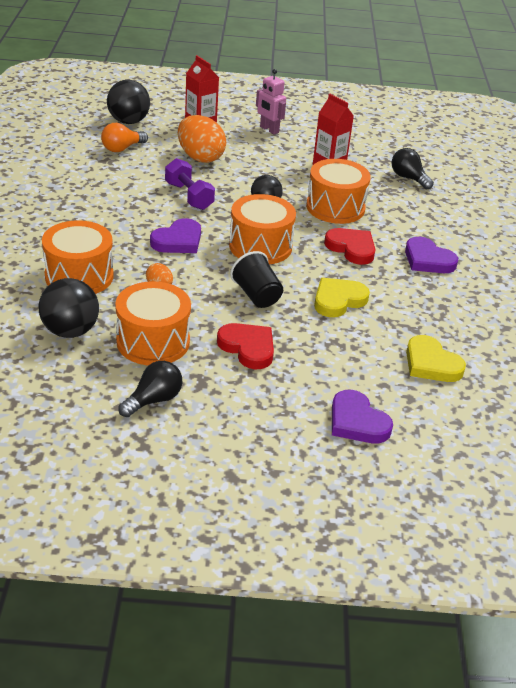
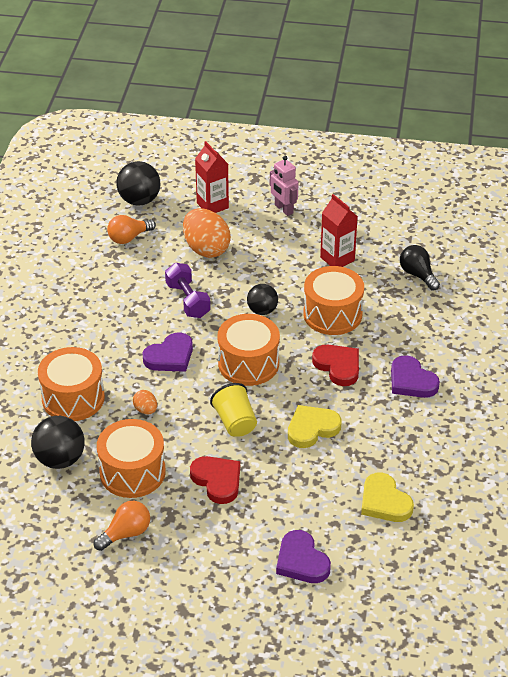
camera: 10 degrees right, 5 degrees up
(154, 400) = (126, 533): black light bulb -> orange light bulb
(257, 295) = (235, 422): black cup -> yellow cup

